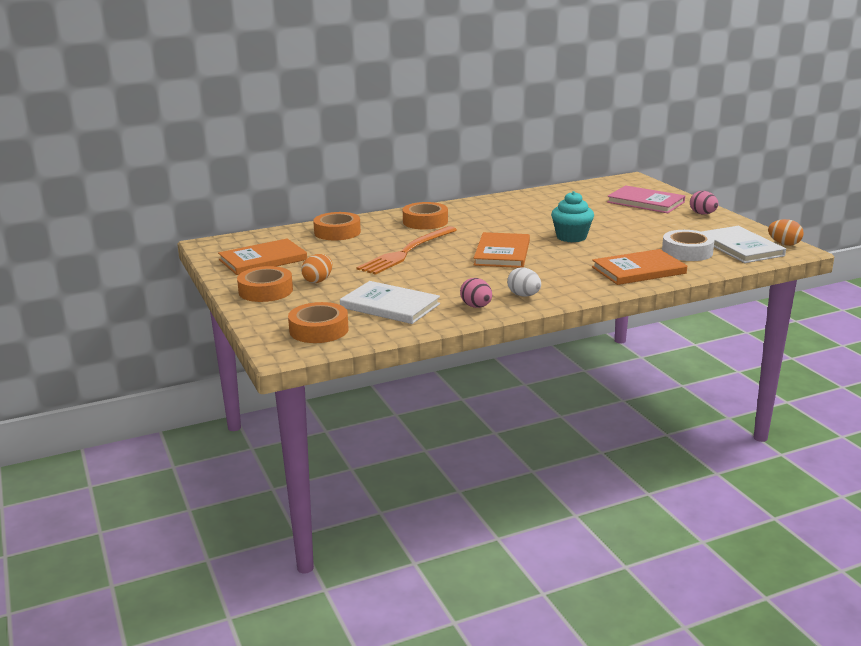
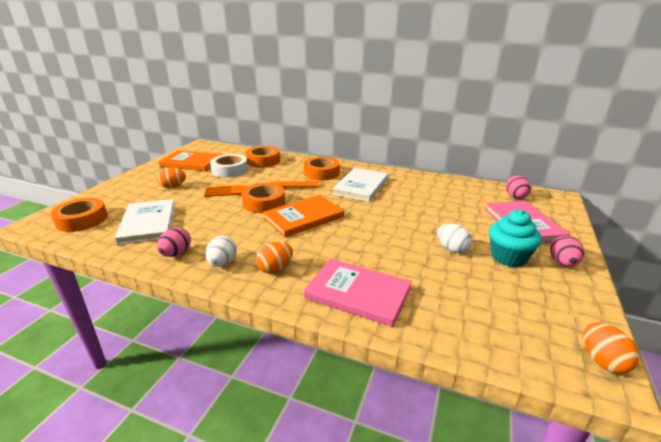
camera: 45 degrees right, 5 degrees up
(265, 291) = (140, 181): orange tape -> orange tape (264, 203)
(564, 282) = (275, 269): none -> orange egg
(571, 237) = (382, 228): turquoise cupcake -> turquoise cupcake (508, 257)
(606, 187) = (515, 196): none -> pink egg
(637, 230) = (452, 249): none -> white egg
(638, 270) = (358, 293): orange book -> pink book
(687, 252) = (451, 299): white tape -> white tape (230, 170)
(741, 247) = (528, 330): white book -> white book (361, 186)

